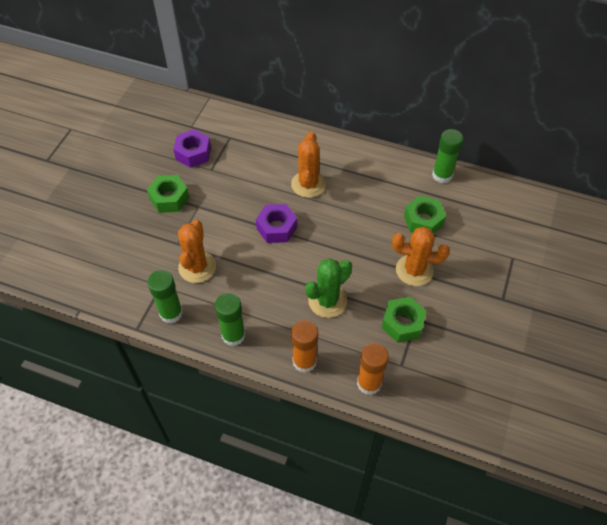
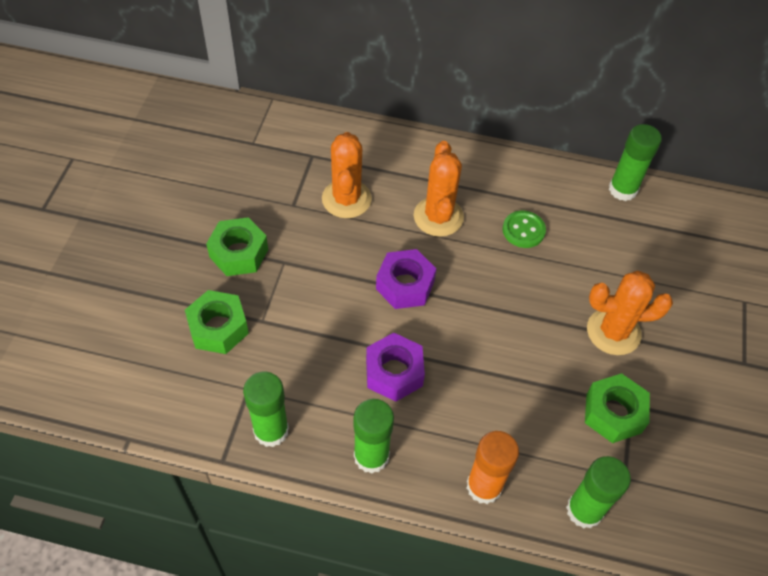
camera: 10 degrees left, 0 degrees up
(193, 153) = (263, 182): purple nut -> purple nut (394, 372)
(197, 267) = (298, 355): orange cactus -> orange cactus (346, 199)
(327, 301) = (499, 389): green cactus -> none
(365, 198) = (523, 230): none -> green button
(369, 383) = (584, 510): orange glue stick -> green glue stick
(423, 220) = (611, 257): green nut -> green nut (218, 328)

